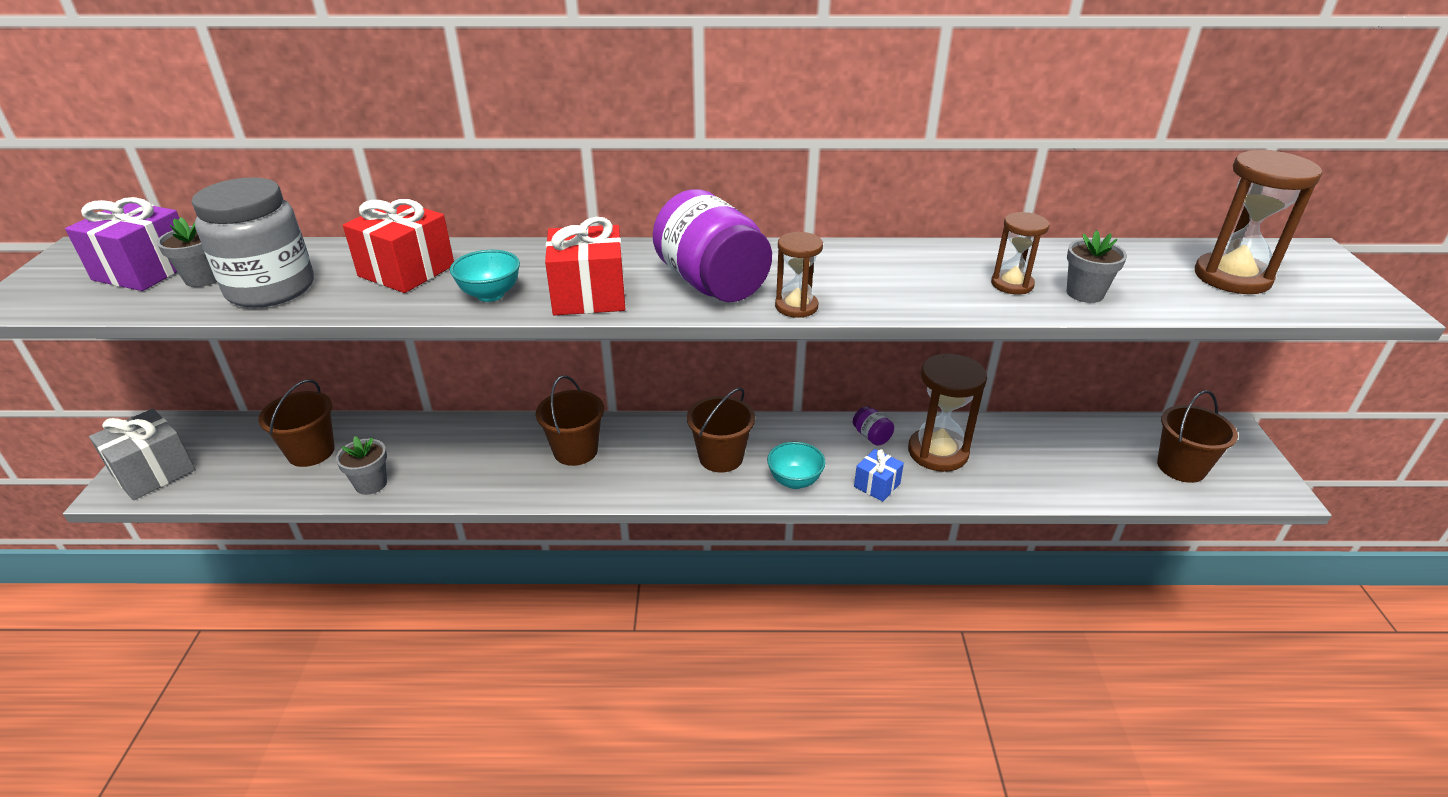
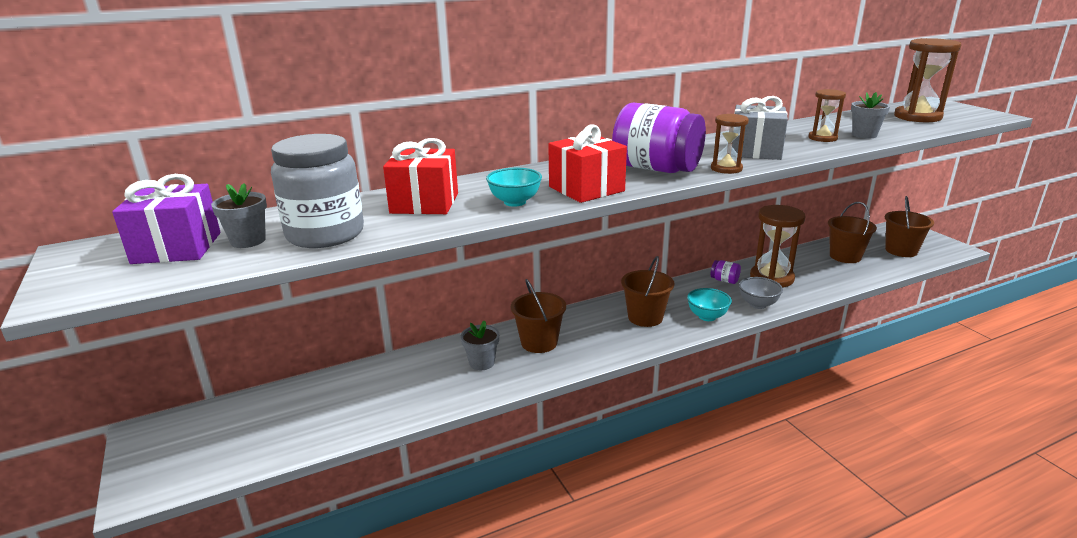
camera: 25 degrees left, 10 degrees down
(153, 472) = (165, 468): grey gift -> grey gift (755, 151)
(311, 452) = (314, 407): brown bucket -> brown bucket (845, 256)
(371, 484) = (396, 411): grey flower pot -> grey flower pot (482, 363)
(877, 485) = (758, 304): blue gift -> grey bowl

